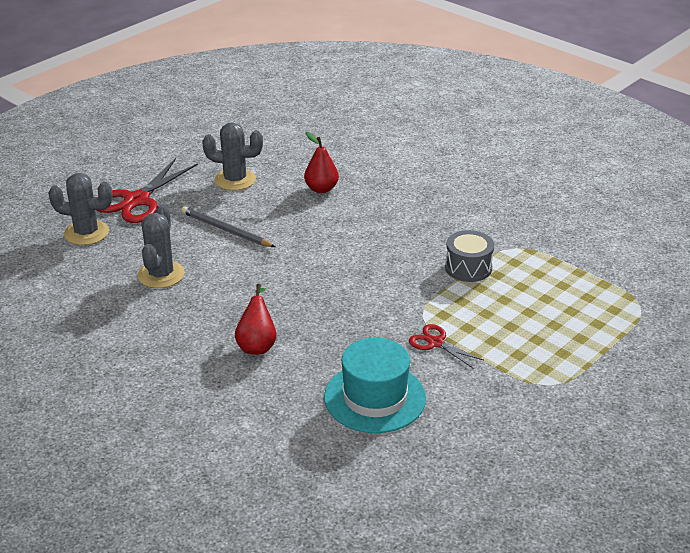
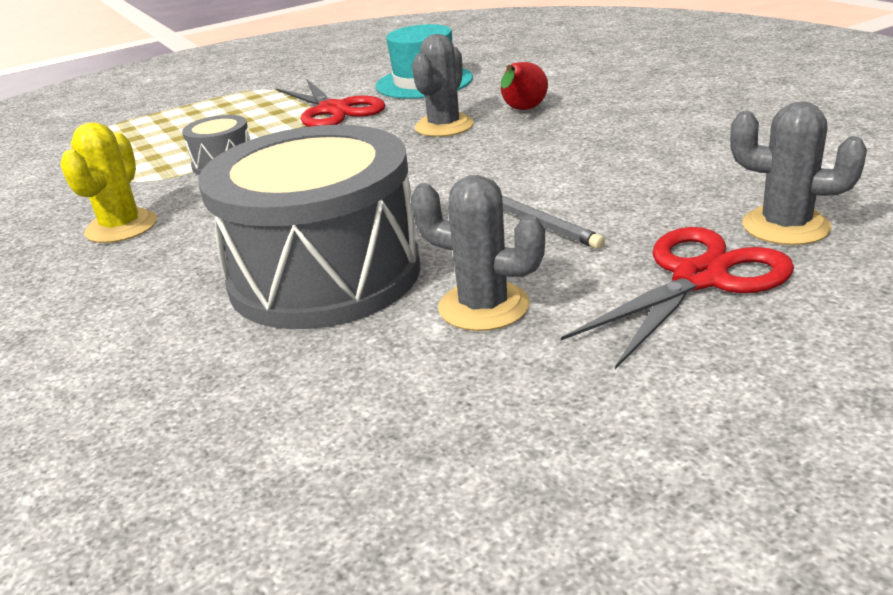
camera: 160 degrees left, 5 degrees down
(161, 275) = (639, 169): grey cactus -> grey cactus (444, 126)
(321, 189) = (325, 275): red pear -> grey drum
(436, 343) = (333, 110): red scissors -> red scissors, size x1.89
(474, 209) = (121, 227): none -> yellow cactus

